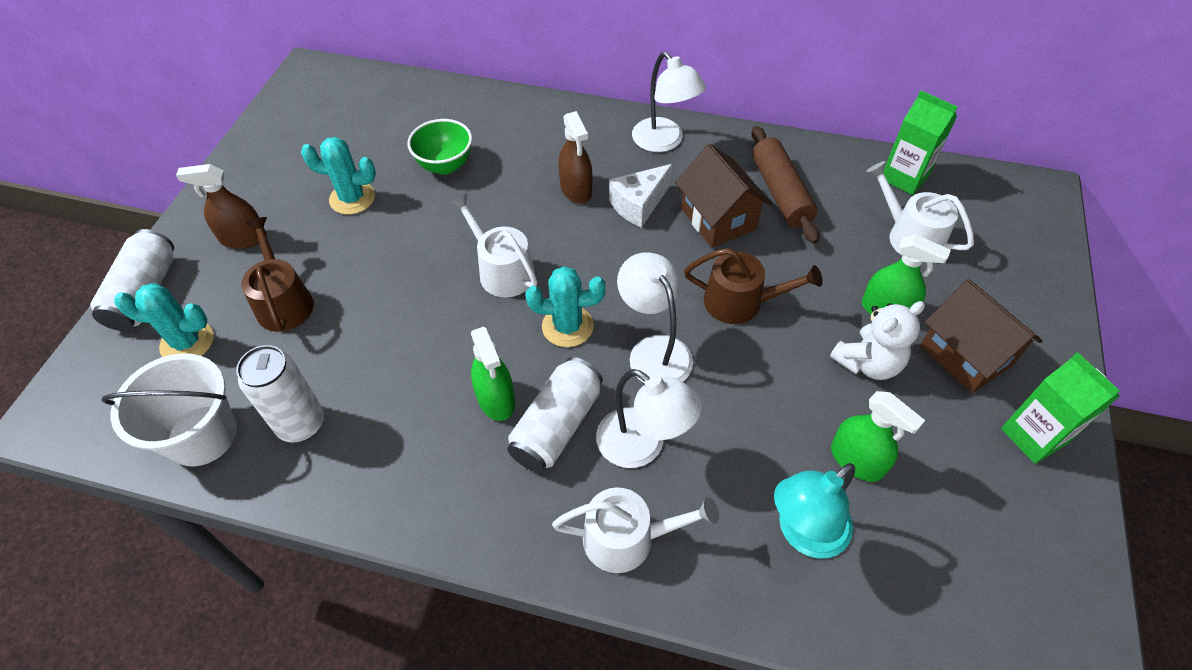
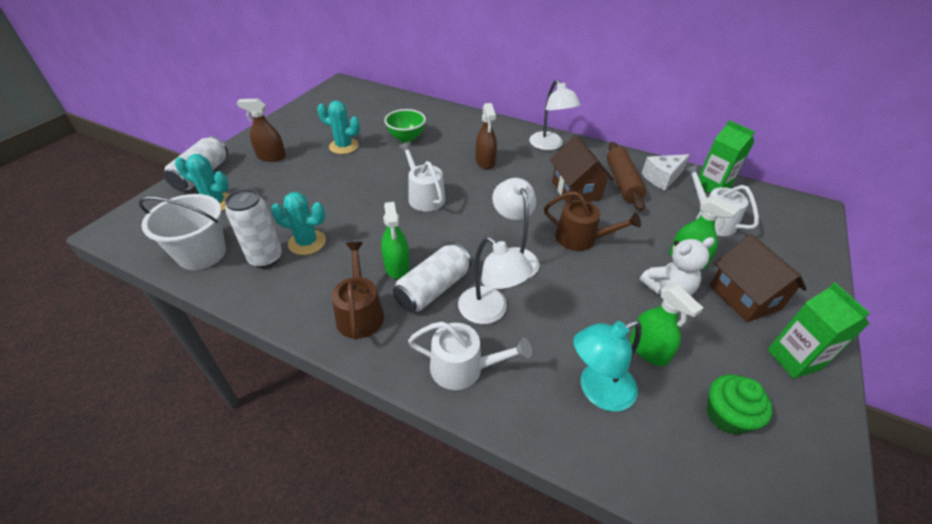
camera: 10 degrees right, 10 degrees down
(283, 302) = (281, 191): brown watering can -> brown watering can (360, 313)
(567, 326) = (458, 233): turquoise cactus -> turquoise cactus (307, 242)
(639, 205) = (524, 175): white cheese -> white cheese (662, 178)
(962, 533) = (727, 416): none -> green cupcake

